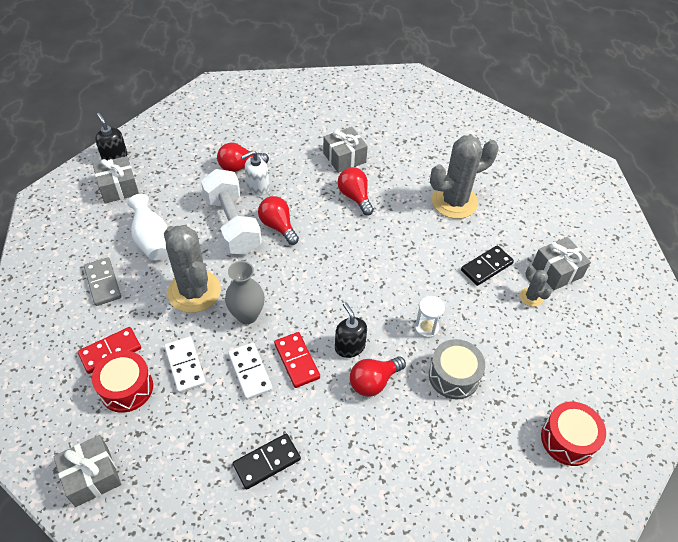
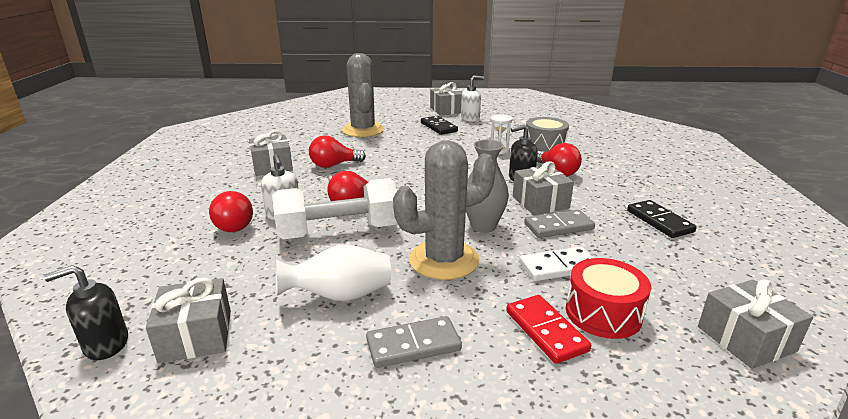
camera: 80 degrees left, 25 degrees down
(250, 372) = (558, 226): white domino -> grey domino
(297, 361) = (540, 202): red domino -> grey gift
(531, 297) = (470, 118): grey cactus -> white soap dispenser
(568, 439) = (587, 122): red drum -> none

